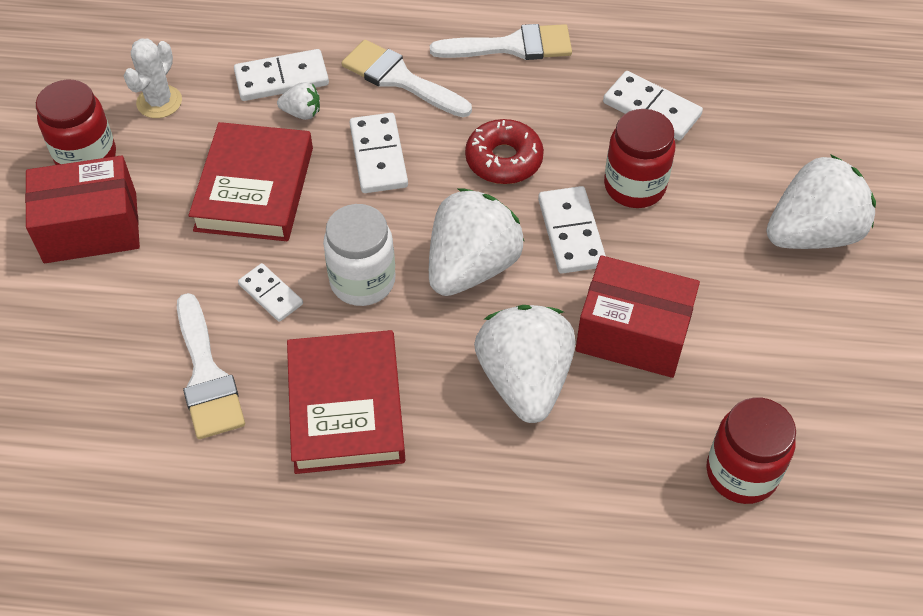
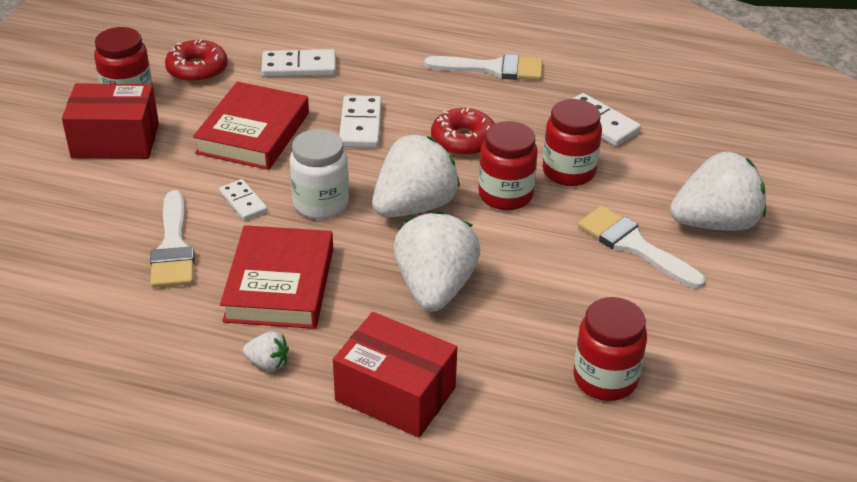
camera: 10 degrees right, 15 degrees down
(159, 102) = (197, 69): white cactus -> red donut
(302, 113) = (308, 90): white strawberry -> white strawberry (268, 363)
(400, 79) = (394, 78): white brush -> white brush (634, 245)
(571, 232) = (505, 195): white domino -> red jar
(633, 333) = (538, 269): red box -> red box (395, 394)

